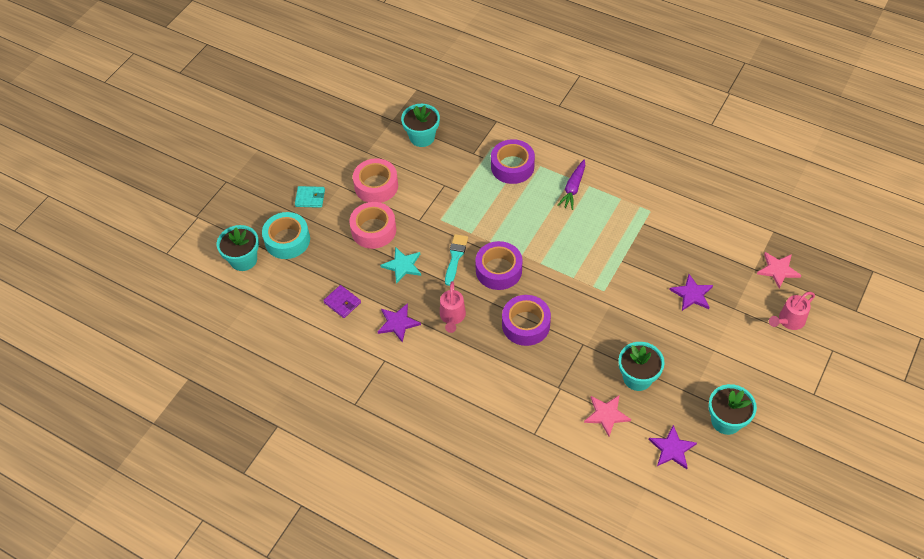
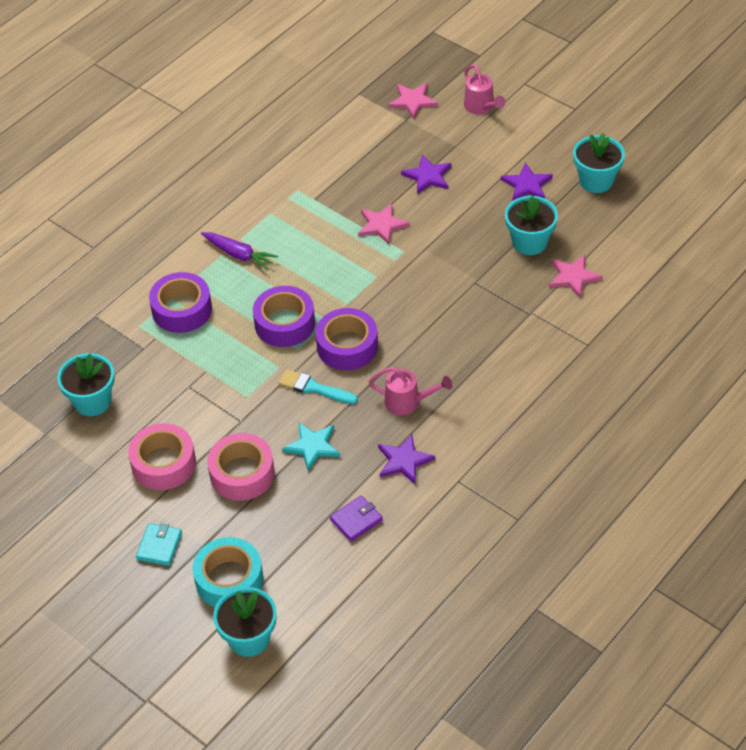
camera: 80 degrees left, 5 degrees down
(526, 324) = (436, 331): purple tape -> purple tape (284, 323)
(628, 271) = (382, 225): none -> pink star
(672, 449) = (624, 230): purple star -> purple star (527, 185)

